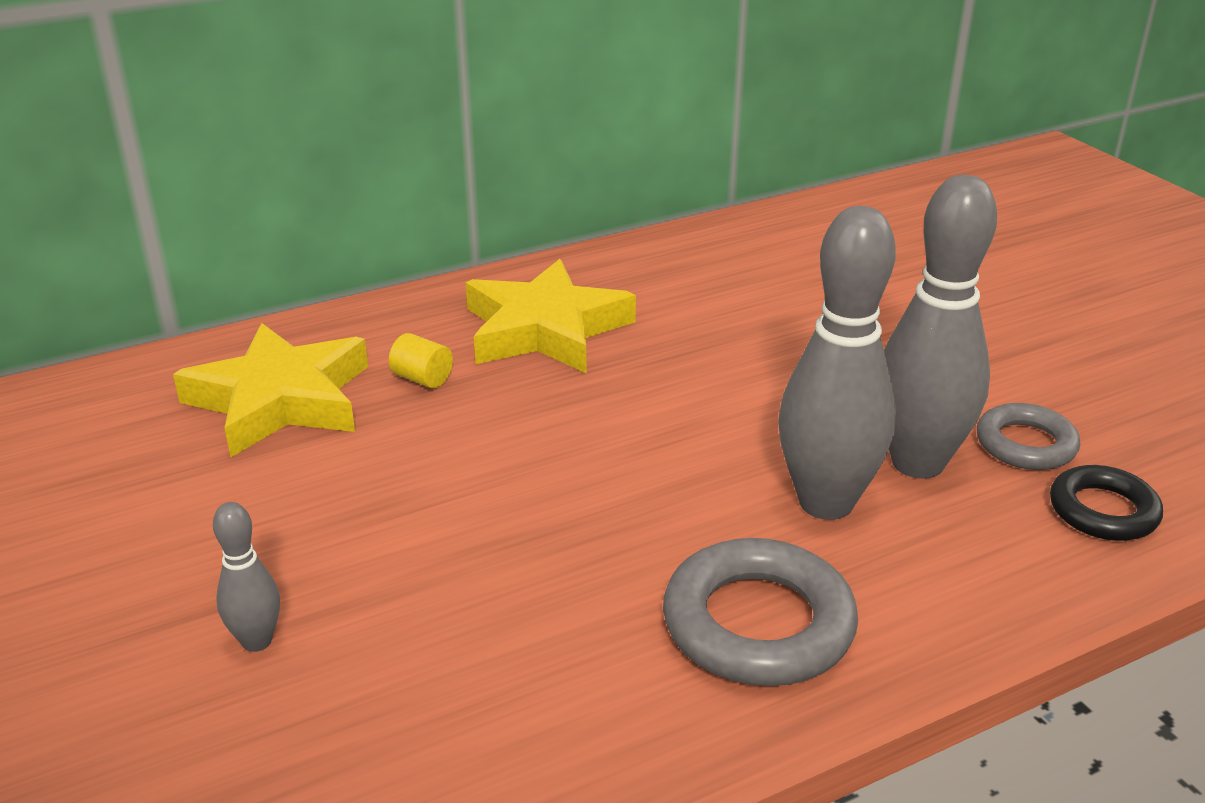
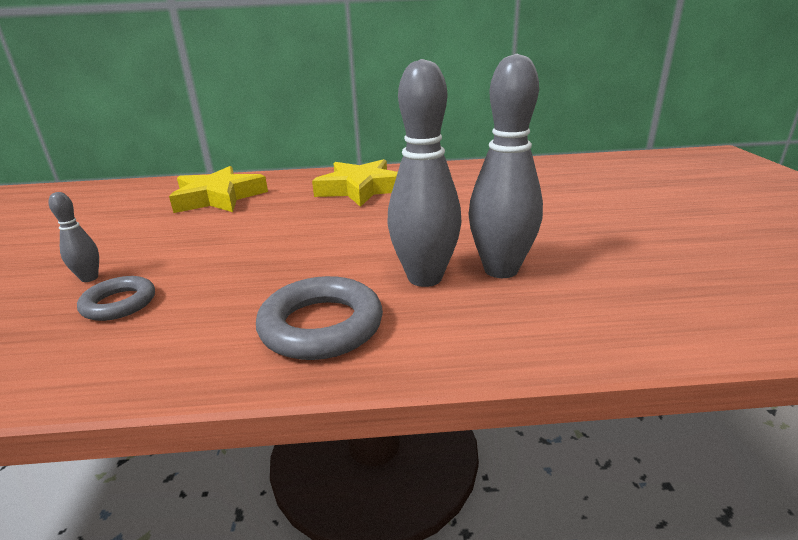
camera: 25 degrees right, 5 degrees down
(422, 379) = (284, 198): yellow cylinder -> none
(1025, 444) = (582, 273): grey ring -> grey ring (119, 303)
(1103, 511) = (608, 317): black ring -> none

